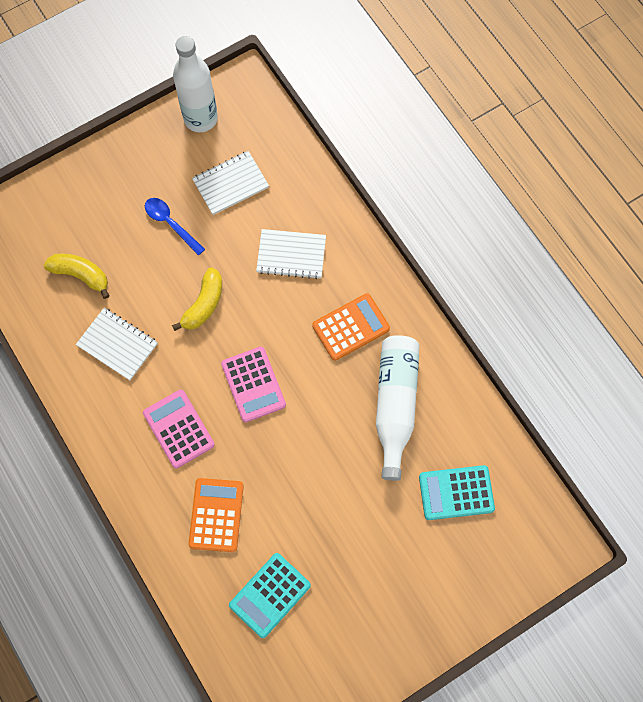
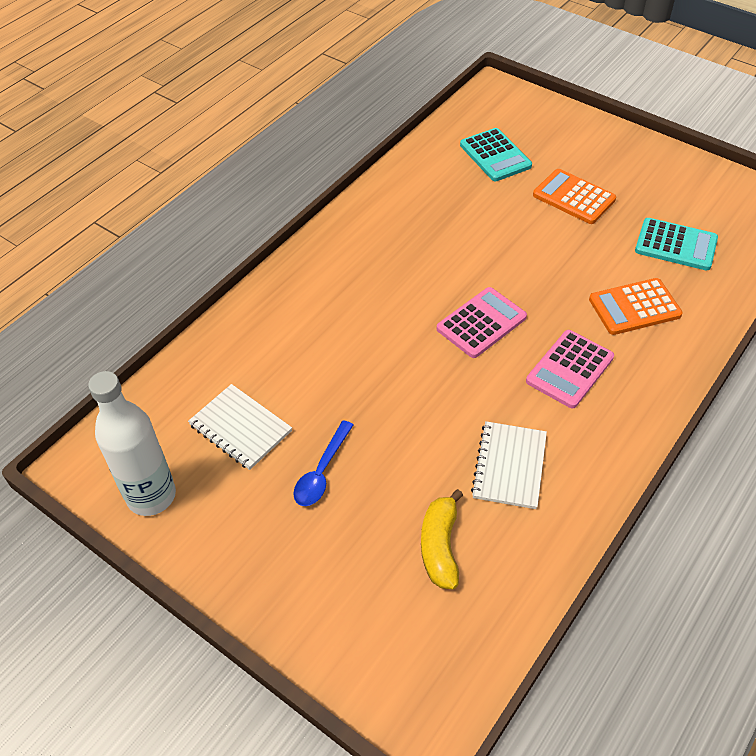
camera: 110 degrees left, 20 degrees down
(204, 304) = (413, 398): yellow banana -> none
(291, 255) = (312, 339): white notebook -> none
(351, 327) = (374, 266): orange calculator -> orange calculator (574, 197)
(395, 405) = (438, 213): white bottle -> none

